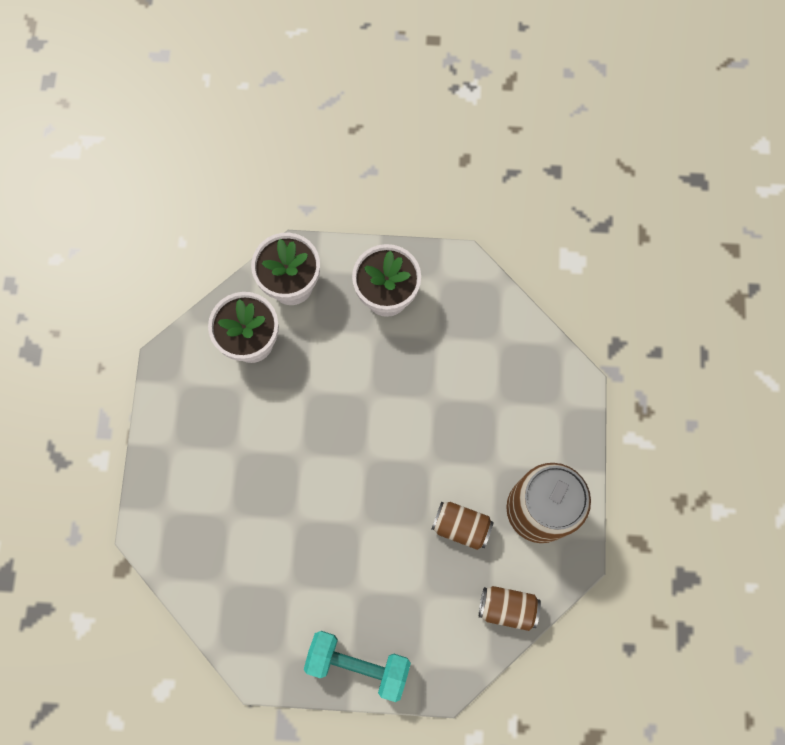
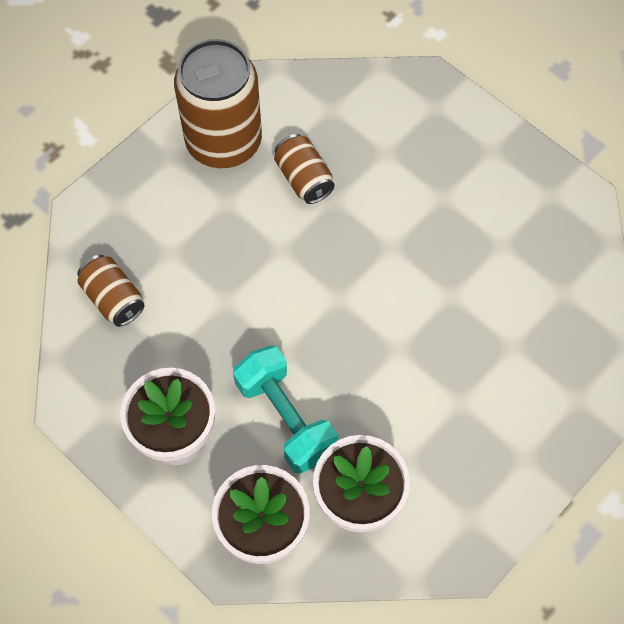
camera: 140 degrees left, 10 degrees down
(358, 664) = (488, 143): turquoise dumbbell -> turquoise dumbbell (286, 418)
(507, 608) = (323, 93): brown can -> brown can (113, 298)

